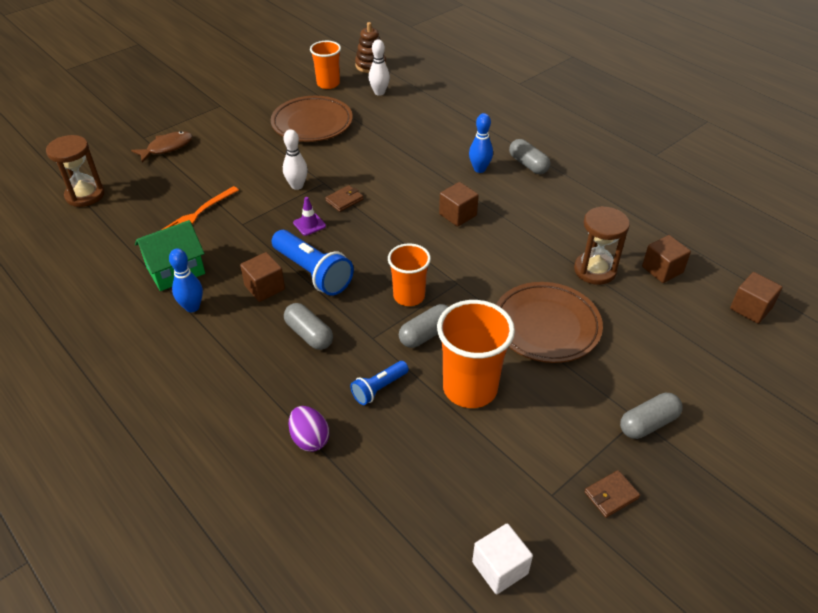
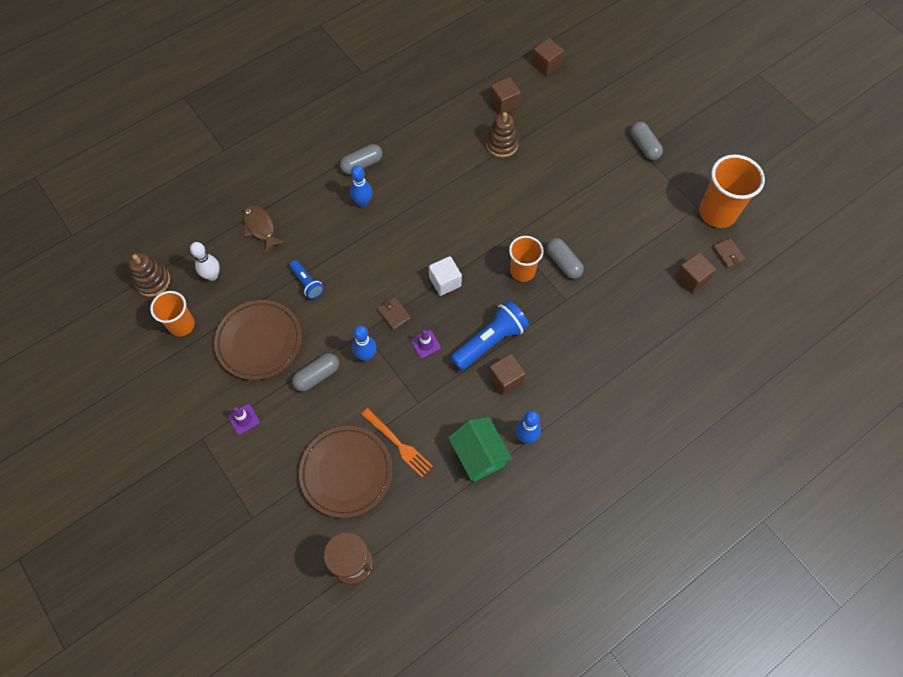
camera: 85 degrees left, 20 degrees up
(167, 148) = (278, 488): brown fish -> brown fish (260, 227)
(235, 123) = (244, 419): none -> purple traffic cone
(297, 186) = (366, 355): white bowling pin -> blue bowling pin
(309, 334) = (561, 344): grey capsule -> grey capsule (317, 375)
(310, 439) = (660, 343): purple egg -> none
(379, 388) = (615, 297): blue flashlight -> blue flashlight (307, 283)
(458, 215) = (425, 226): brown cube -> brown cube (692, 278)
(470, 388) = (615, 241): orange cup -> orange cup (717, 213)
(500, 568) = (748, 242): white cube -> white cube (445, 282)
(546, 326) = (558, 186): brown plate -> brown plate (346, 472)
(595, 270) = (502, 144): brown hourglass -> brown stacking toy
(611, 495) = (697, 177): brown wallet -> brown wallet (727, 254)

